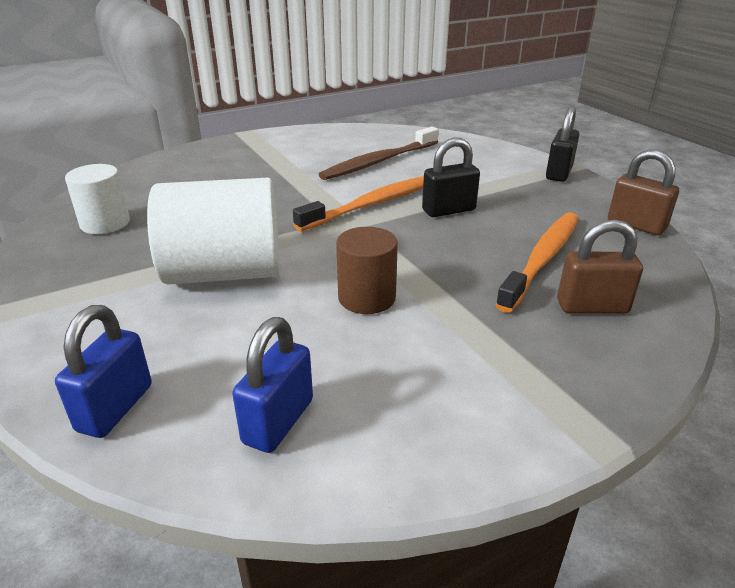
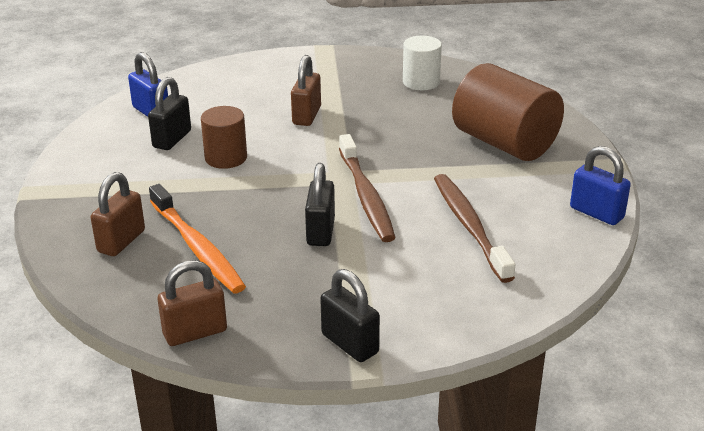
camera: 115 degrees right, 0 degrees up
(115, 408) = (206, 77): blue padlock -> blue padlock (596, 213)
(225, 273) = (306, 116): white cylinder -> brown padlock
(235, 167) = (504, 143): none -> brown cylinder
(351, 360) = (172, 139): none -> black padlock
(374, 204) = (366, 196): orange toothbrush -> brown toothbrush

